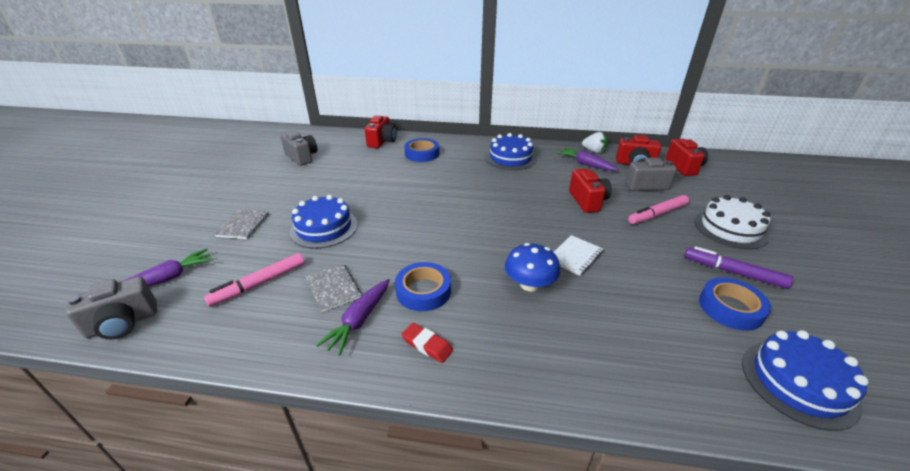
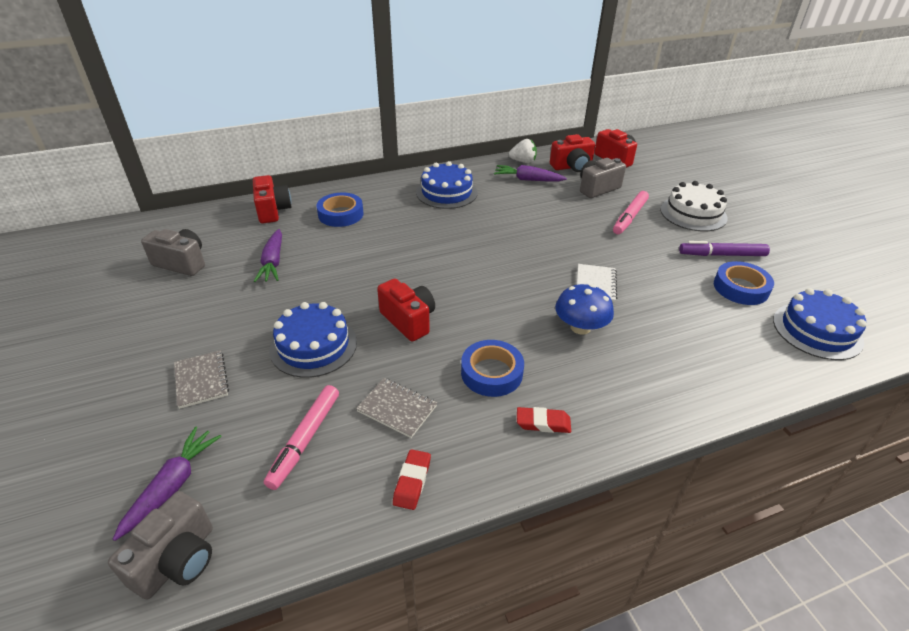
camera: 30 degrees left, 5 degrees up
(293, 342) = (412, 481): none -> red eraser
(359, 320) = (457, 429): purple carrot -> purple carrot (273, 262)
(587, 201) = (561, 222): red camera -> red camera (408, 320)

